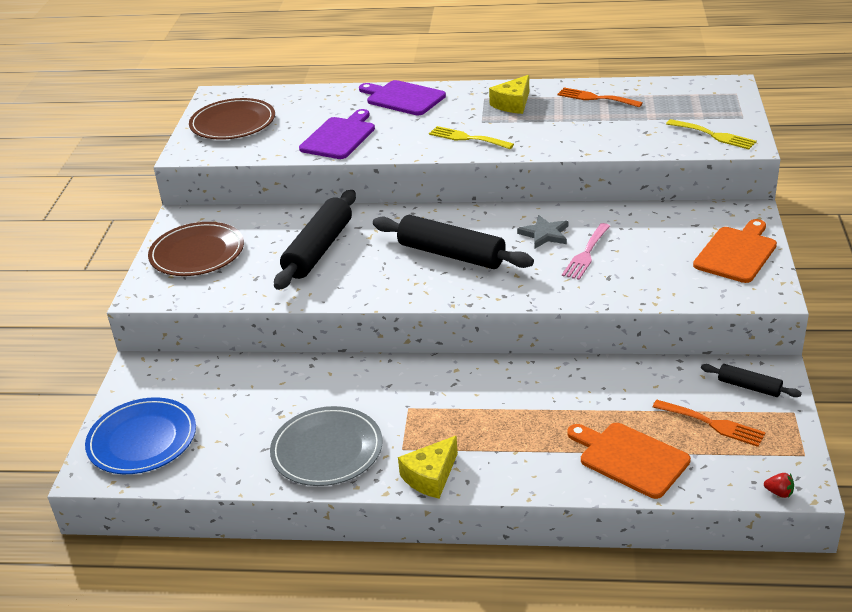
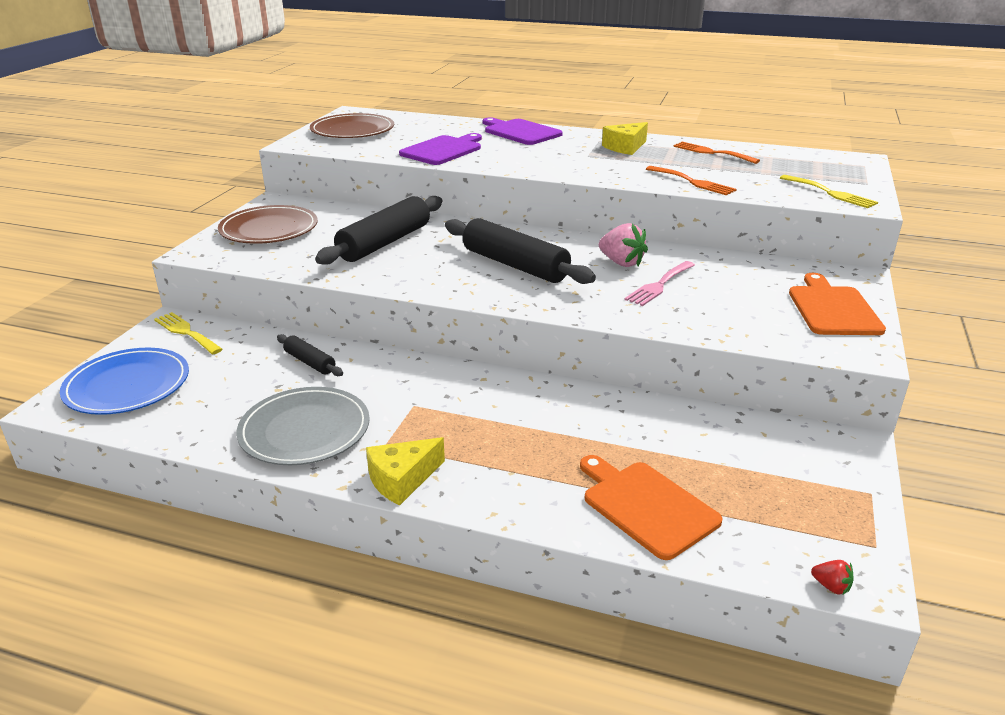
camera: 10 degrees right, 5 degrees down
(467, 138) = (566, 165): yellow fork -> yellow fork (186, 332)
(545, 234) = (621, 263): grey star -> pink strawberry
(713, 424) = (762, 487): orange fork -> orange fork (693, 182)
(736, 253) = (833, 309): orange cutting board -> orange cutting board turned 45 degrees counterclockwise
(749, 387) = (819, 455): black rolling pin -> black rolling pin (310, 362)

